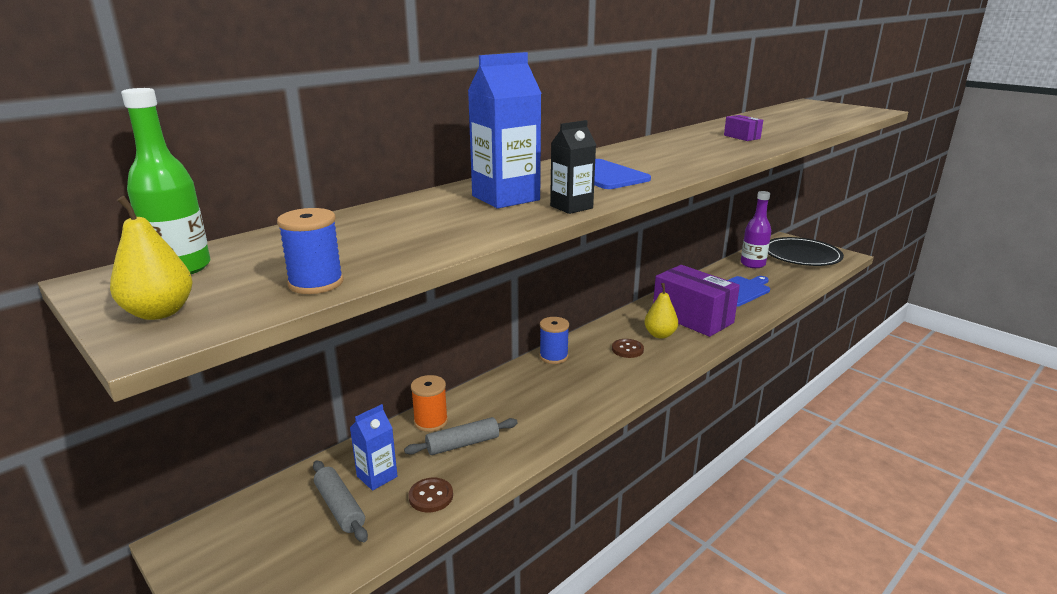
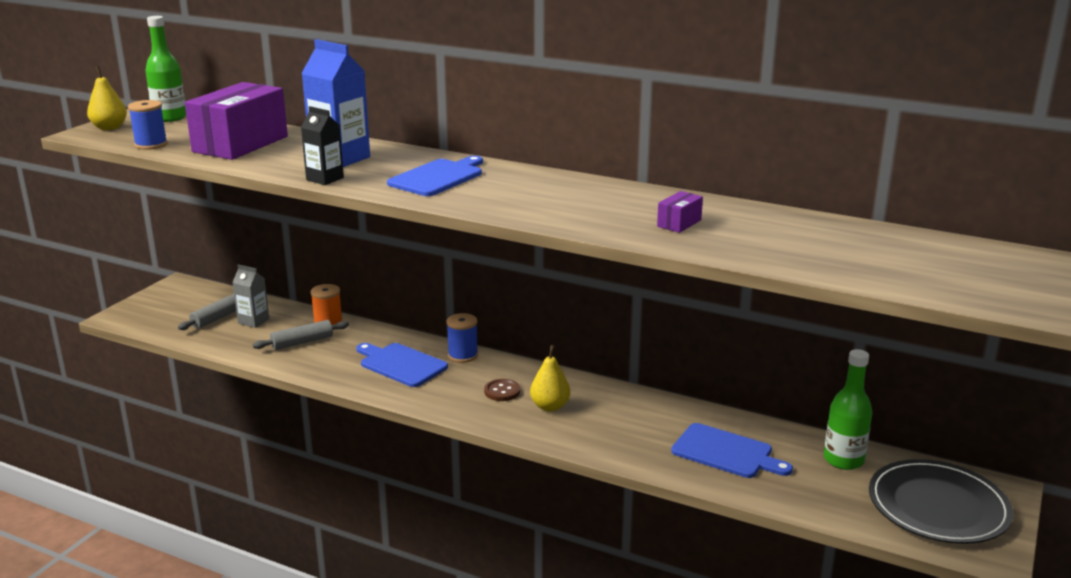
camera: 70 degrees right, 0 degrees up
(377, 476) = (253, 321): blue carton -> grey carton
(431, 496) = (236, 344): brown button -> none
(463, 444) = (302, 342): grey rolling pin -> grey rolling pin turned 75 degrees counterclockwise
(552, 389) = (401, 364): none -> blue cutting board
(692, 318) = (611, 423): purple box -> purple box (240, 144)
(752, 264) = (843, 460): purple bottle -> green bottle

